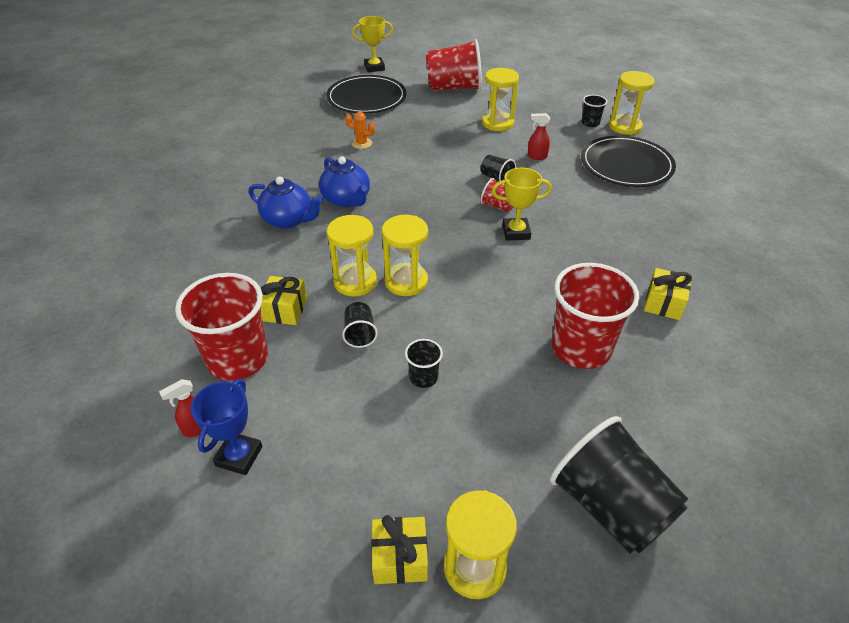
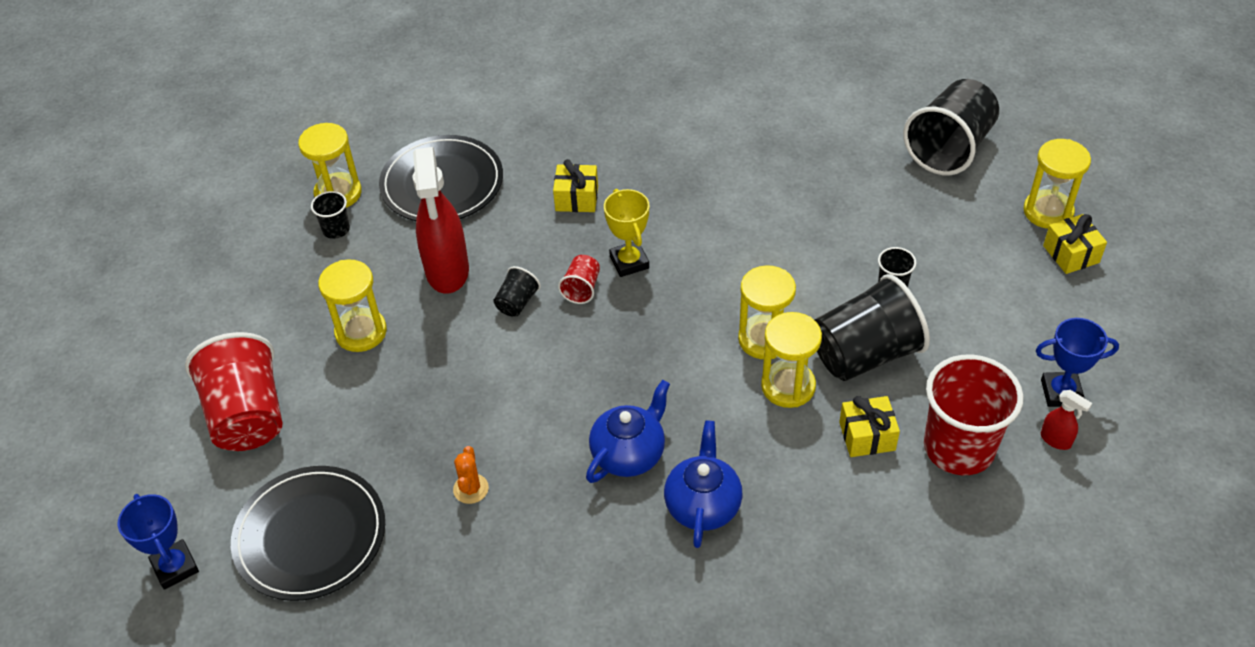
camera: 105 degrees left, 5 degrees up
(360, 334) = (864, 354): black cup -> black cup, size x2.19
(374, 67) = (175, 567): yellow trophy -> blue trophy
(536, 156) = (447, 272): red spray bottle -> red spray bottle, size x2.35
(581, 348) = (791, 184): red cup -> none
(663, 303) = (698, 135): yellow gift -> yellow gift (576, 198)

